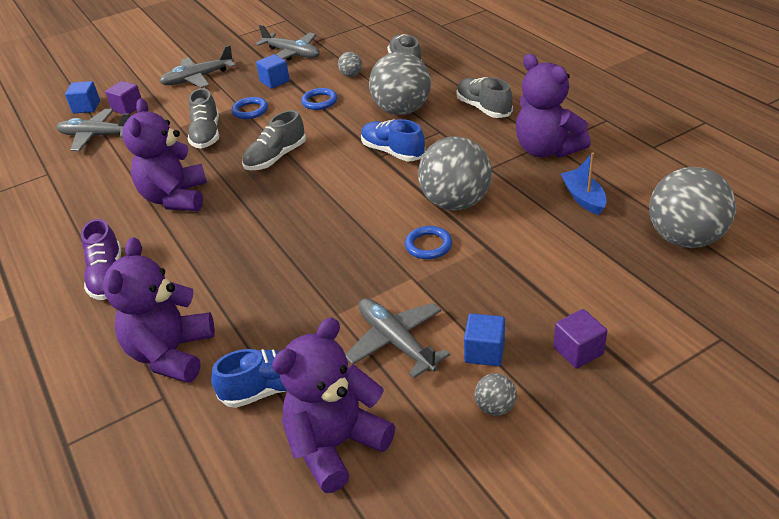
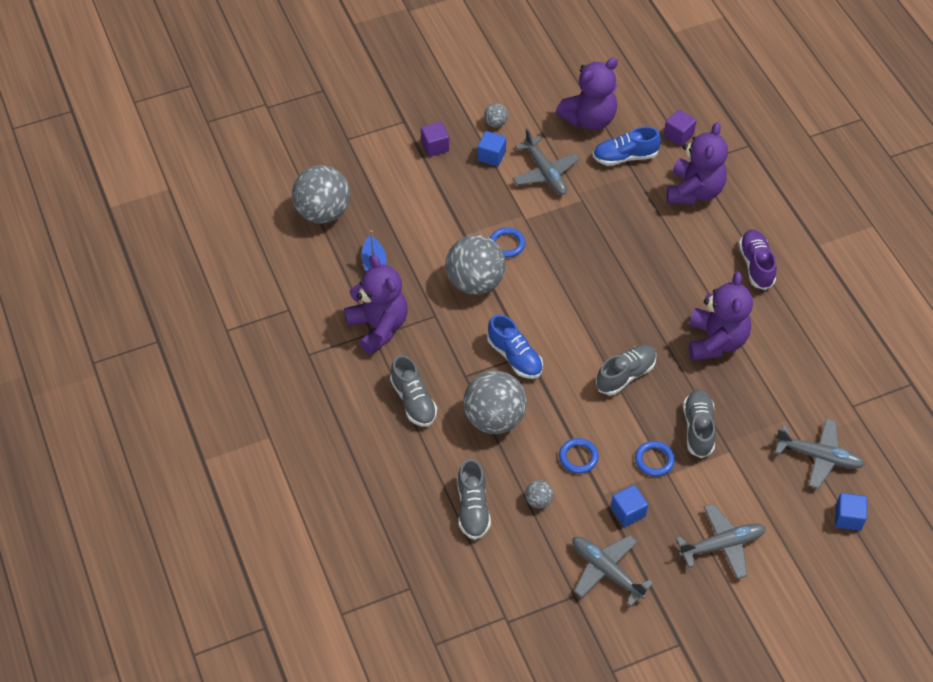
camera: 175 degrees left, 15 degrees up
(128, 108) = (796, 502): purple cube -> purple cube (678, 135)

